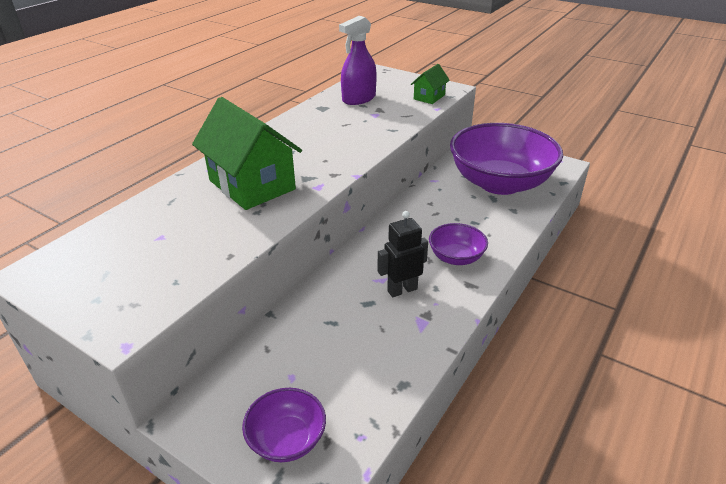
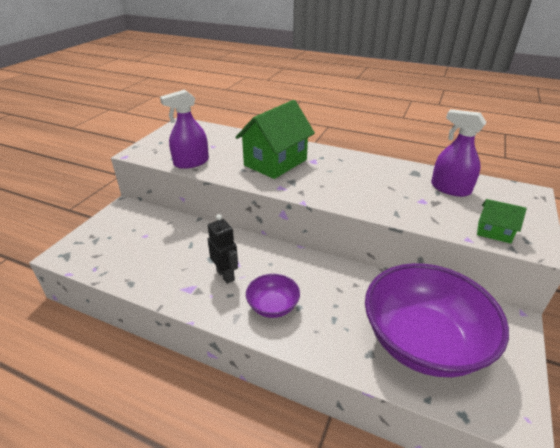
camera: 80 degrees right, 0 degrees up
(205, 259) = (191, 162): none -> purple spray bottle
(287, 439) = (100, 241): purple bowl -> none

